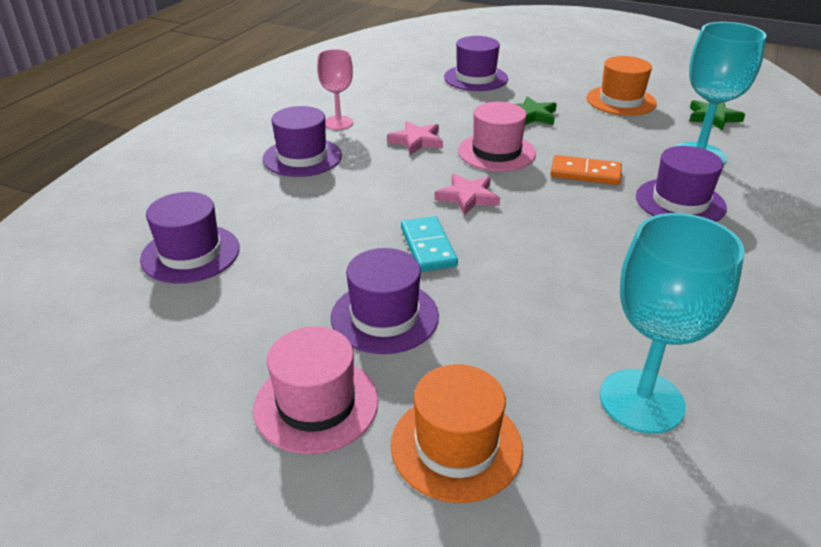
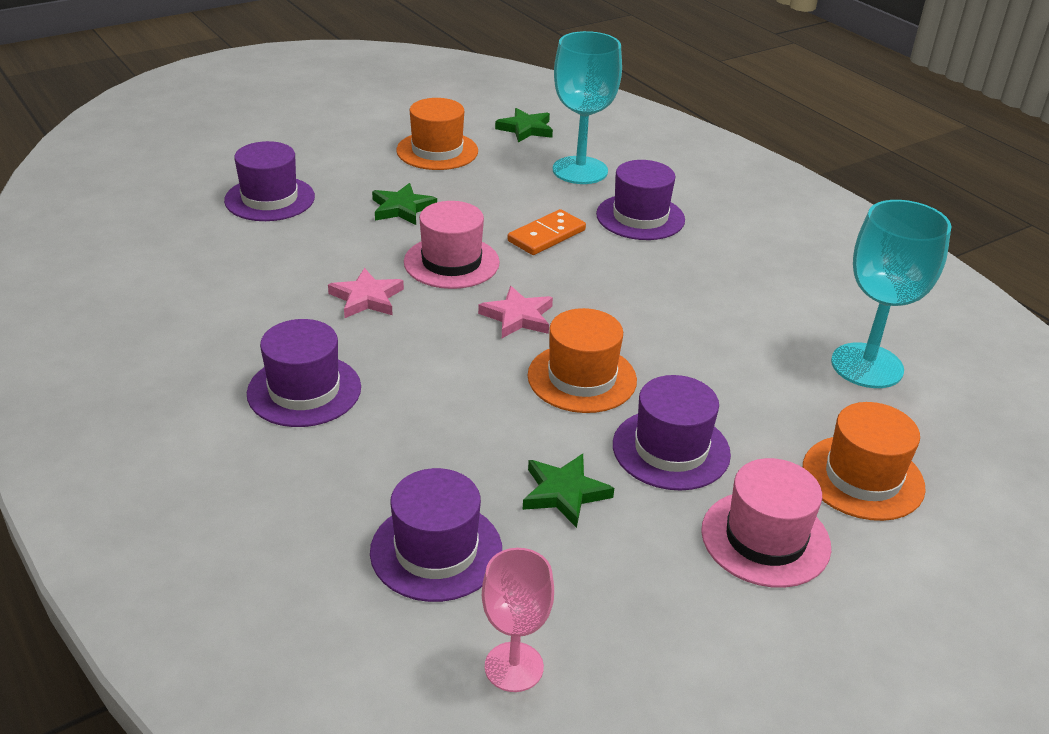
camera: 60 degrees left, 0 degrees up
(288, 283) = (564, 493): none -> green star
(338, 123) = (251, 332): pink goblet -> pink goblet (514, 667)
(428, 247) = (582, 378): turquoise domino -> orange hat

